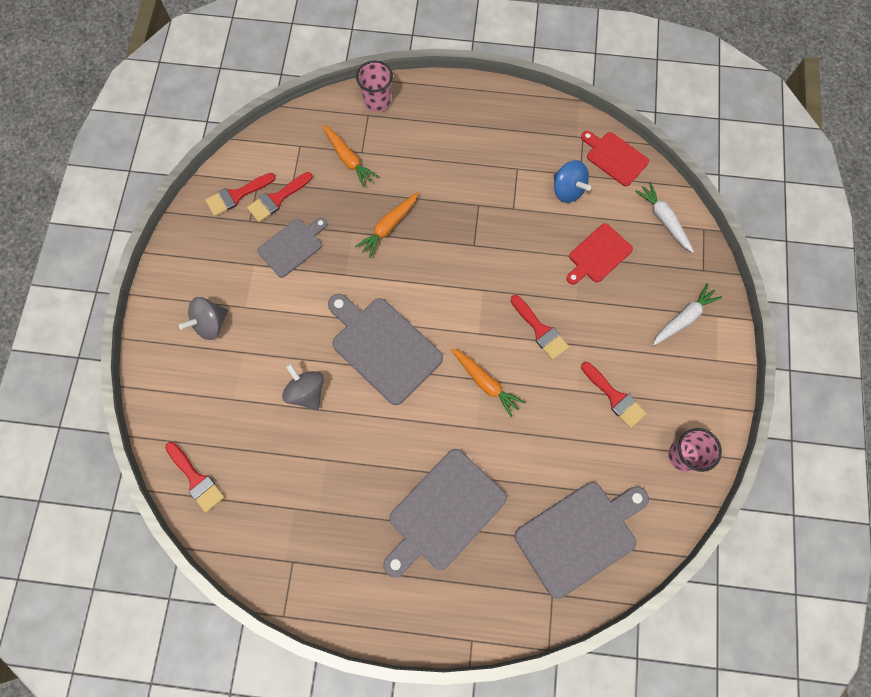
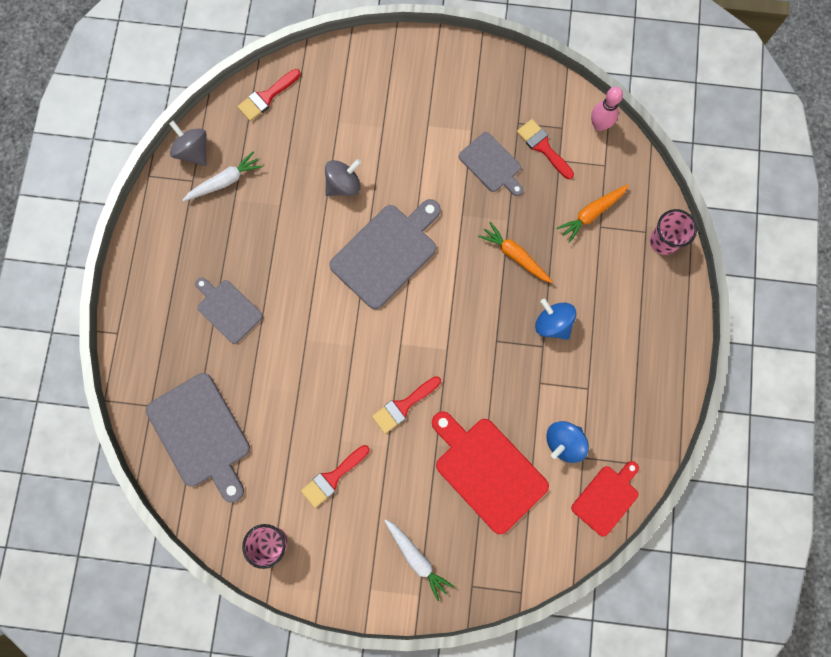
camera: 90 degrees right, 5 degrees up
(210, 324) = (411, 96): grey spinning top -> grey spinning top (193, 151)
(236, 195) = (545, 109): red brush -> none
(257, 149) = (599, 125): none -> pink bowling pin
(444, 512) = (228, 309): grey cutting board -> grey cutting board, size x0.60
(456, 196) = (552, 323): none -> blue spinning top
(485, 383) = (350, 349): orange carrot -> none
(598, 255) = (487, 471): red cutting board -> red cutting board, size x1.67
(663, 220) = (531, 547): white carrot -> white carrot (225, 181)

